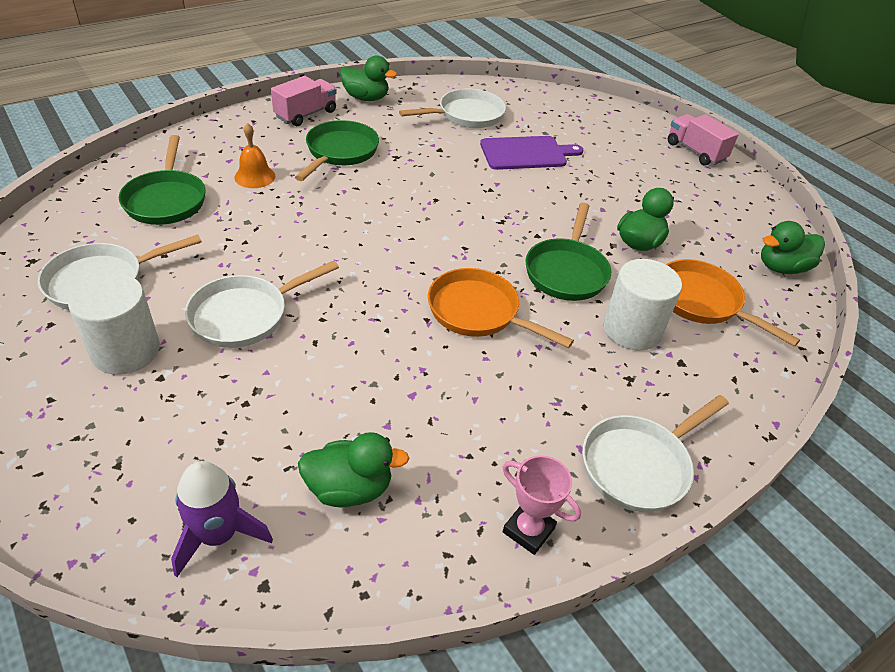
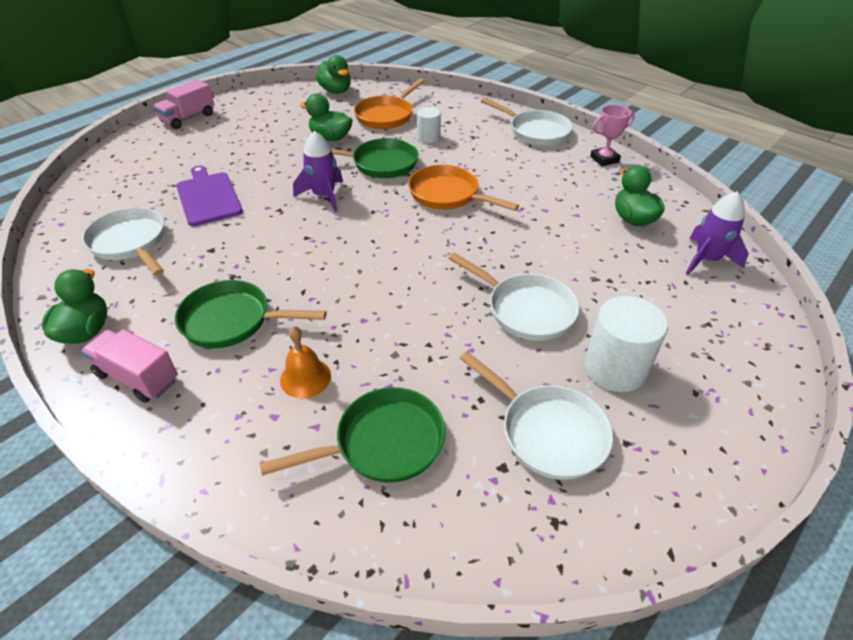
camera: 100 degrees left, 0 degrees up
(478, 312) = (448, 195): orange pan -> orange pan turned 105 degrees clockwise
(506, 219) = (324, 196): none -> purple rocket
(528, 530) = (604, 159): pink trophy -> pink trophy turned 45 degrees clockwise
(632, 330) = (428, 137): white cylinder -> white cylinder, size x0.58

